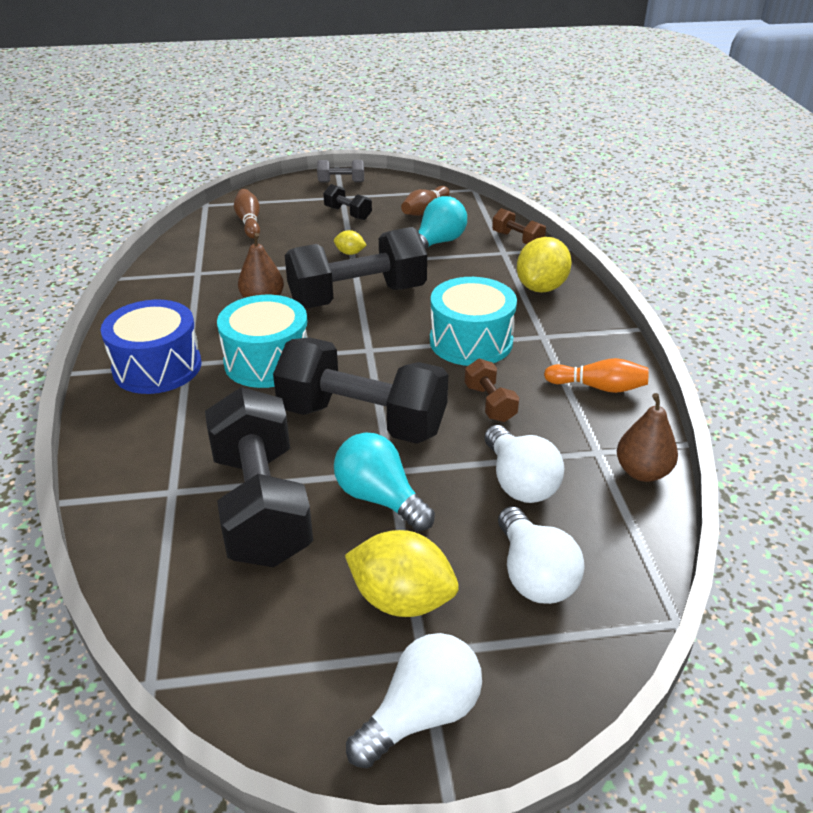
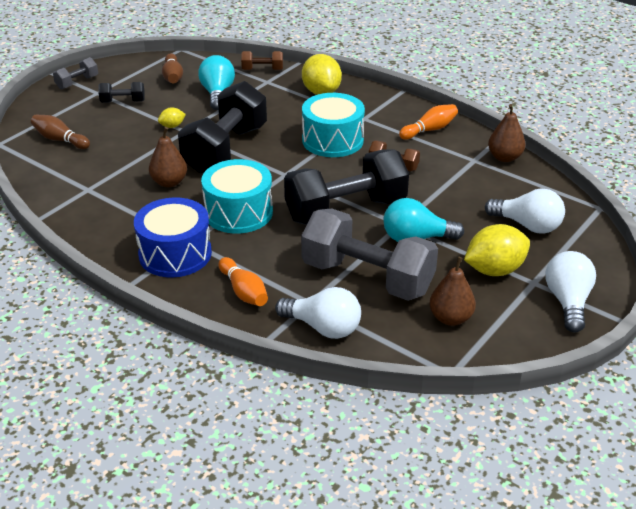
camera: 45 degrees left, 0 degrees up
(143, 439) = (244, 291): none -> orange bowling pin
(260, 617) = (450, 318): none -> brown pear
(261, 505) = (367, 278): black dumbbell -> grey dumbbell
(519, 482) = (463, 193): white light bulb -> white light bulb (323, 327)

